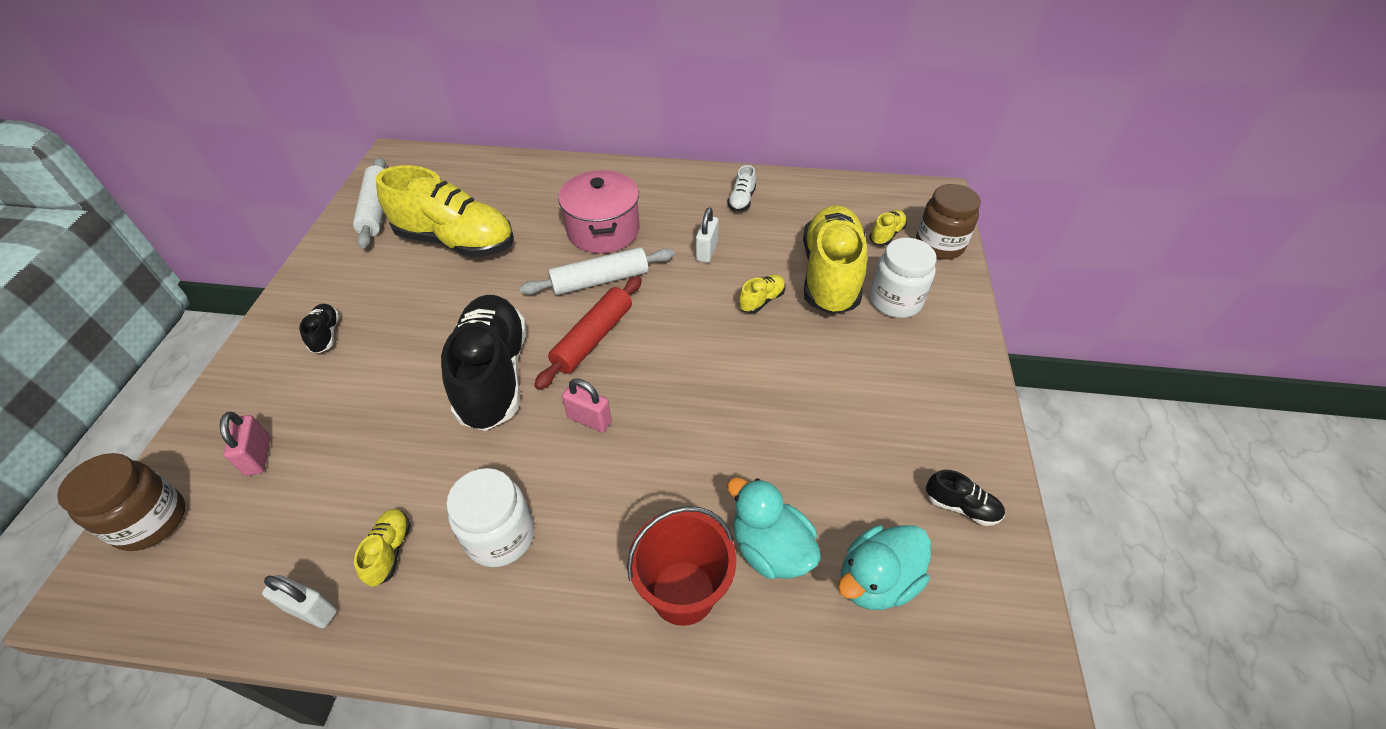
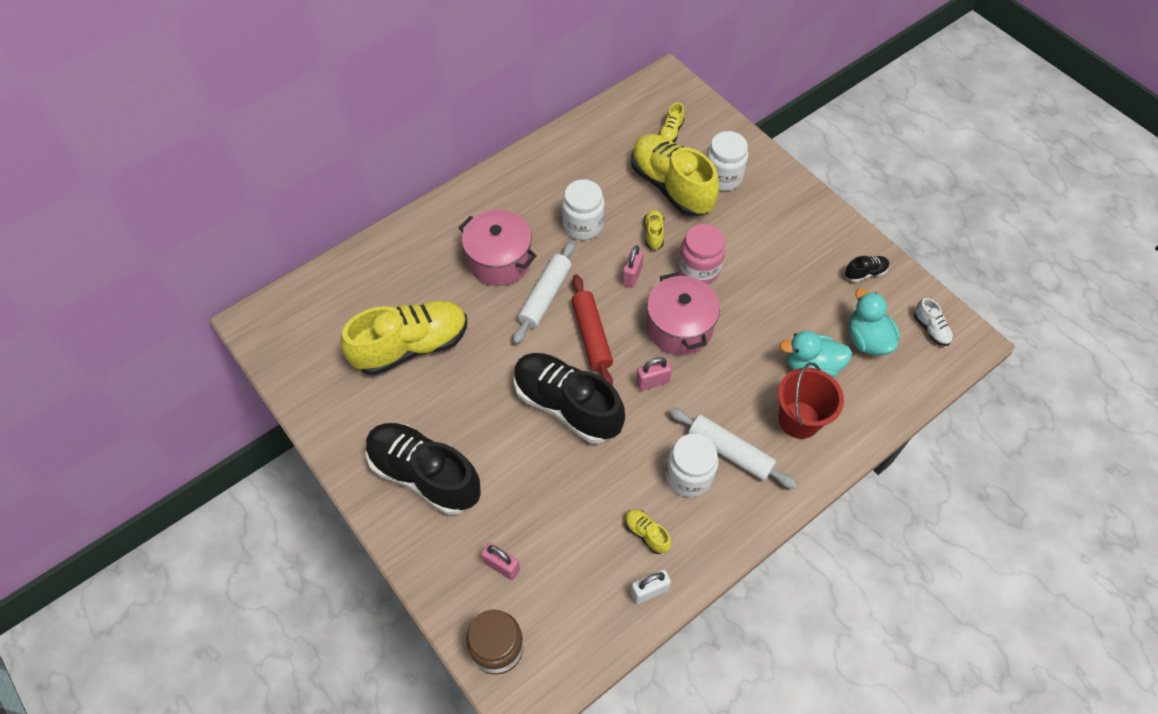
camera: 45 degrees left, 10 degrees up
(326, 335) = (424, 475): black shoe -> black shoe, size x2.44
(376, 209) = (312, 372): white rolling pin -> white rolling pin (730, 452)
(679, 394) = (679, 327): none -> pink pot
(695, 318) = (632, 275): none -> pink padlock
(706, 251) = (583, 225): white padlock -> white jar
(741, 200) = (558, 170): white shoe -> white shoe (930, 329)
(766, 359) = (699, 269): none -> pink jar
(876, 580) = (867, 339): turquoise duck -> turquoise duck turned 150 degrees clockwise
(886, 235) = (670, 132): yellow shoe -> yellow shoe turned 150 degrees counterclockwise
(939, 245) = (706, 118): brown jar -> none

